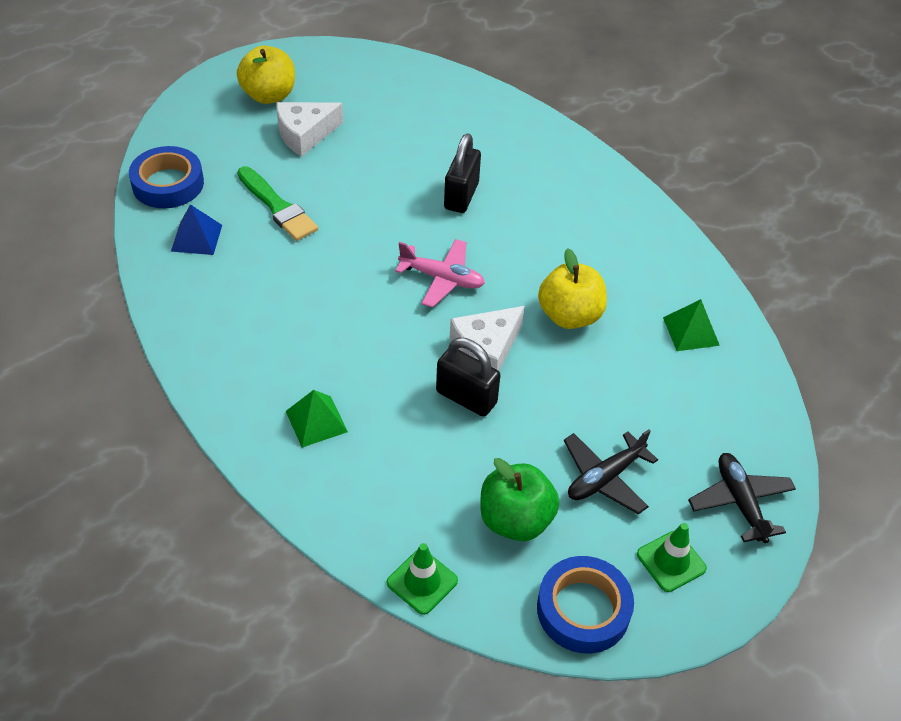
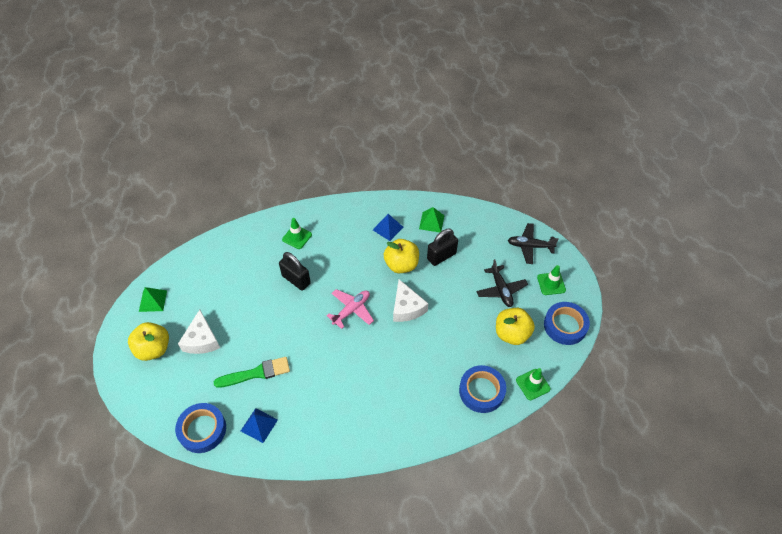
camera: 65 degrees left, 5 degrees up
(316, 421) = (423, 401): green pyramid -> green pyramid (153, 301)
(372, 502) = (481, 391): none -> blue tape
(466, 397) = (434, 328): black padlock -> black padlock (441, 256)
(515, 520) = (511, 334): green apple -> yellow apple
(541, 171) = (297, 237): none -> green traffic cone
(634, 275) = (388, 228): none -> blue pyramid

